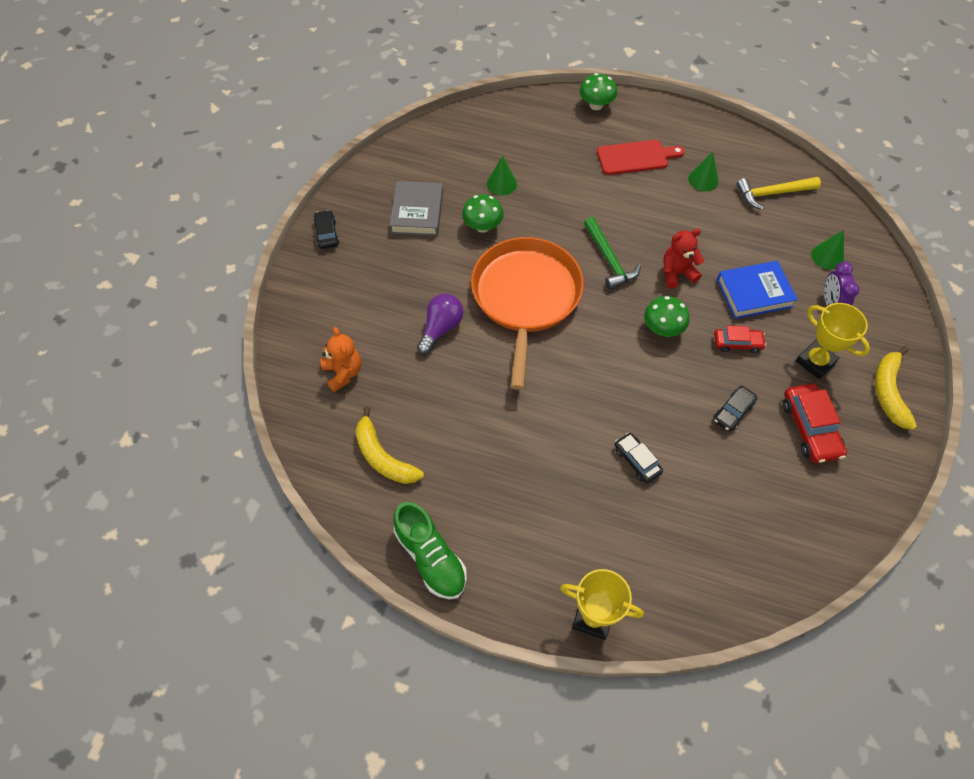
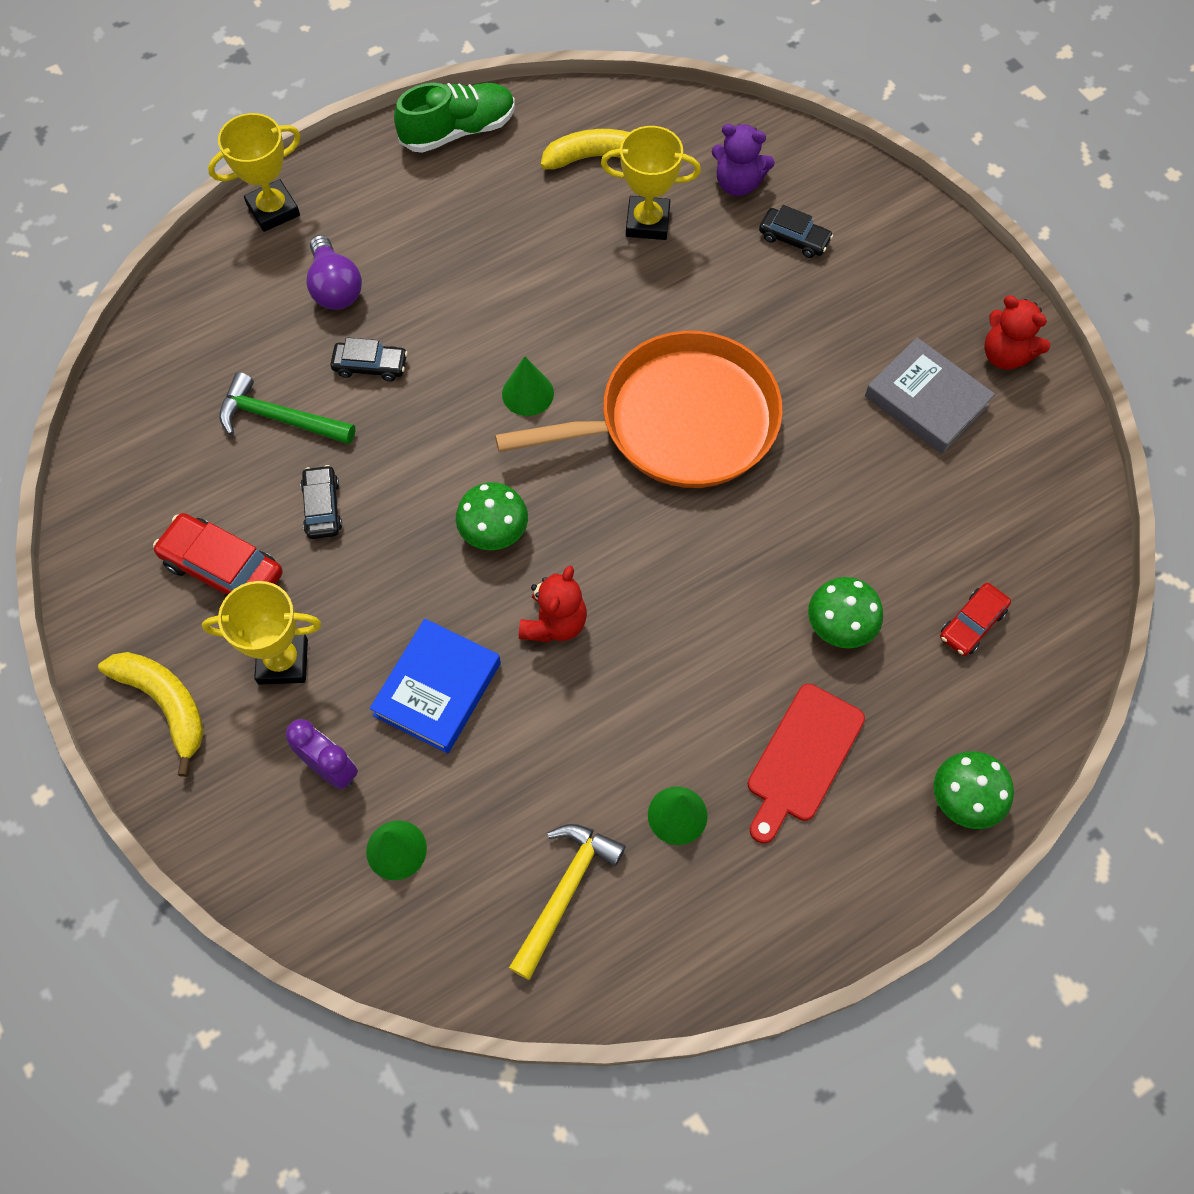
camera: 130 degrees right, 5 degrees up
(327, 233) = (970, 284): black car -> black car (794, 238)
(343, 373) = (738, 183): orange teddy bear -> purple teddy bear
(361, 198) = (1005, 355): none -> red teddy bear
(411, 397) = (647, 222): none -> yellow trophy
(431, 557) = (458, 131): green shoe -> green shoe turned 150 degrees clockwise
(441, 328) = (714, 306): purple light bulb -> purple light bulb (335, 287)
(482, 226) = (837, 457): green mushroom -> green mushroom (840, 626)
(501, 183) = (897, 535): green cone -> green cone (528, 393)
(525, 297) = (679, 421): orange pan -> orange pan turned 60 degrees counterclockwise
(609, 259) = (650, 561): green hammer -> green hammer (280, 418)
(737, 343) = (393, 597): red car -> red car (972, 623)

